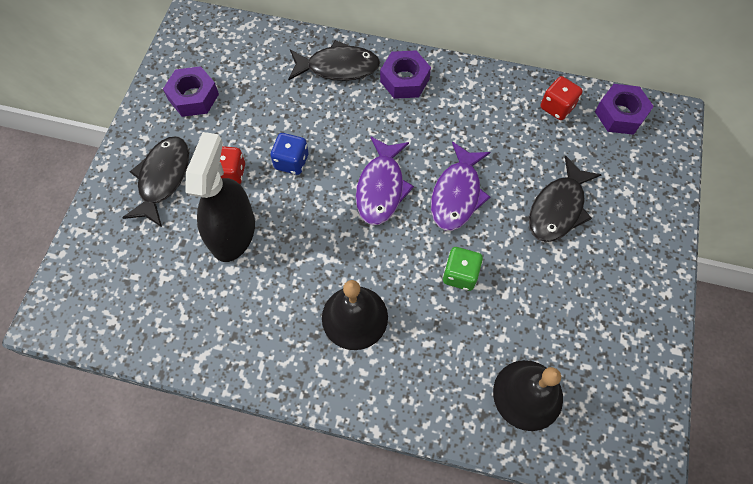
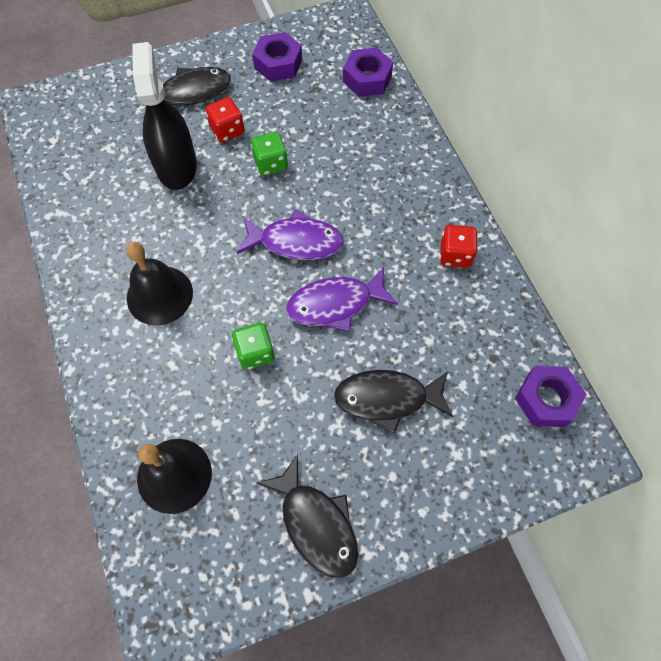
camera: 55 degrees right, 0 degrees up
(233, 233) = (176, 166): black spray bottle -> black spray bottle turned 75 degrees counterclockwise
(291, 162) = (270, 164): blue dice -> green dice
(338, 67) = (391, 138): black fish -> black fish (316, 523)
(381, 188) = (296, 242): purple fish -> purple fish turned 150 degrees counterclockwise
(404, 80) = (422, 194): purple nut -> purple nut (367, 79)
(557, 107) = (503, 336): red dice -> red dice (455, 255)

